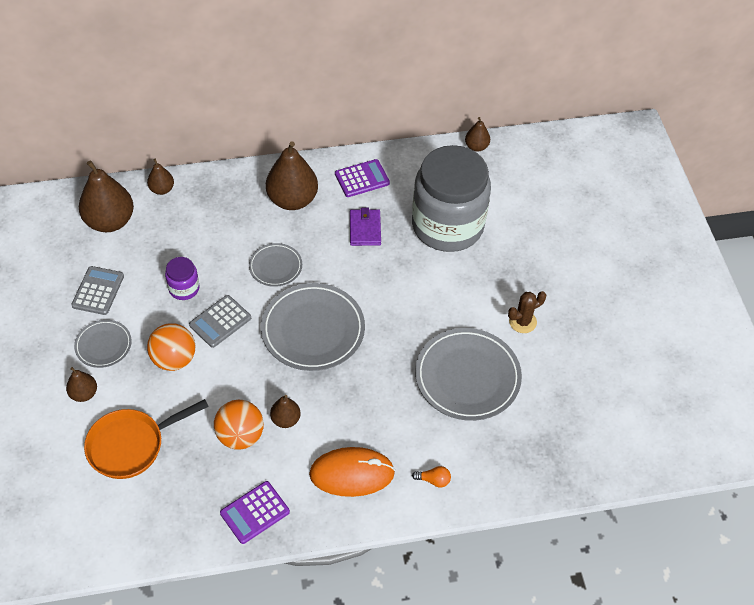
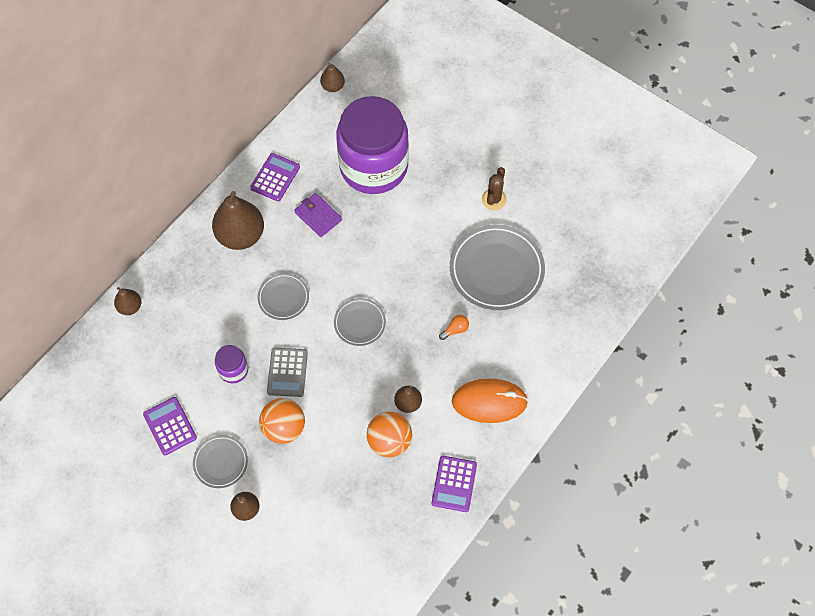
camera: 40 degrees left, 10 degrees up
(98, 291) = (170, 426): grey calculator -> purple calculator
(110, 221) = (117, 365): brown pear -> none
(131, 445) = (321, 514): orange pan -> none
(313, 330) = (359, 323): grey plate -> grey plate, size x0.54
(352, 474) = (489, 402): orange mouse -> orange mouse turned 45 degrees clockwise
(433, 480) = (544, 360): orange light bulb -> orange light bulb (455, 330)
(447, 225) = (373, 166): grey jar -> purple jar

